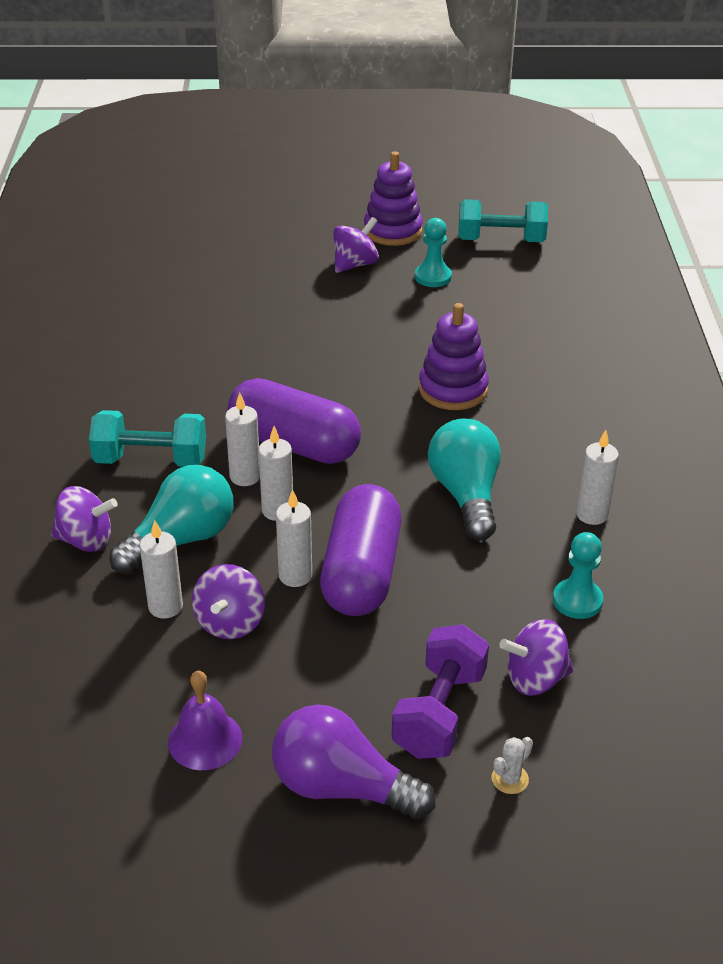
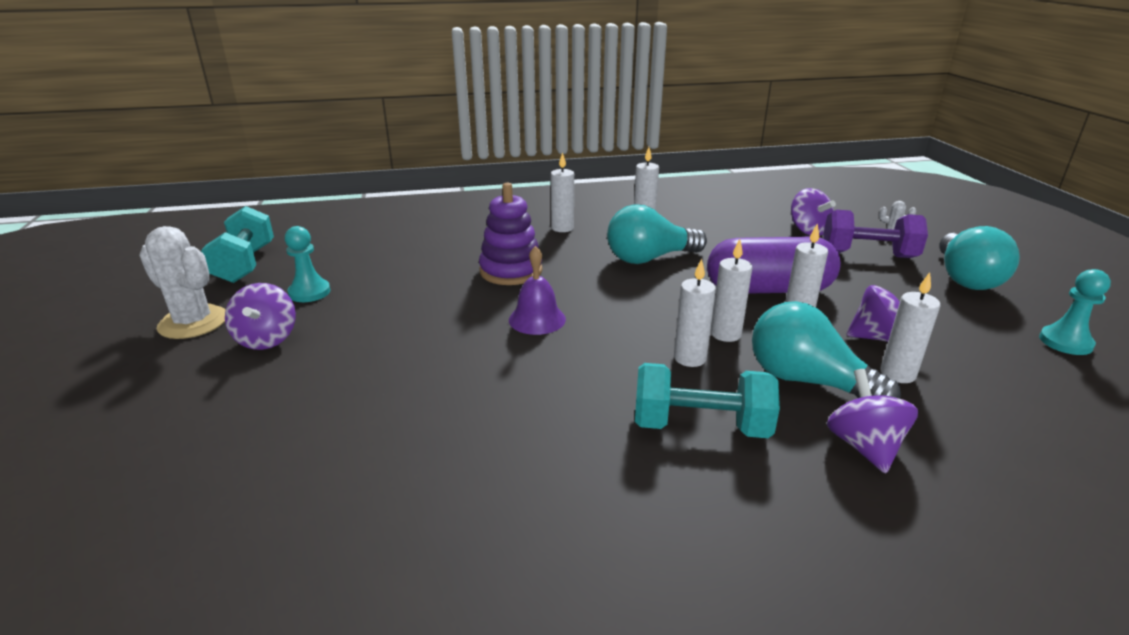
camera: 100 degrees left, 10 degrees down
(151, 460) = (700, 426): turquoise dumbbell -> turquoise dumbbell turned 75 degrees counterclockwise
(205, 740) = (1001, 331): purple bell -> purple bell (537, 319)
(294, 444) = (624, 337): purple capsule -> none
(342, 787) = (965, 278): purple light bulb -> turquoise light bulb
(355, 264) = (267, 339): purple spinning top -> purple spinning top turned 135 degrees counterclockwise
(393, 231) = (193, 322): purple stacking toy -> white cactus
(570, 439) = (562, 228): none -> white candle
(577, 600) = (730, 222): turquoise pawn -> turquoise pawn (1065, 342)

